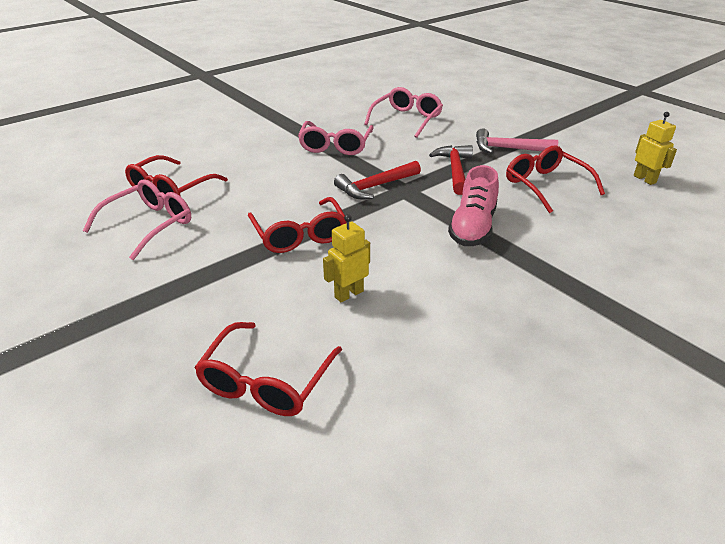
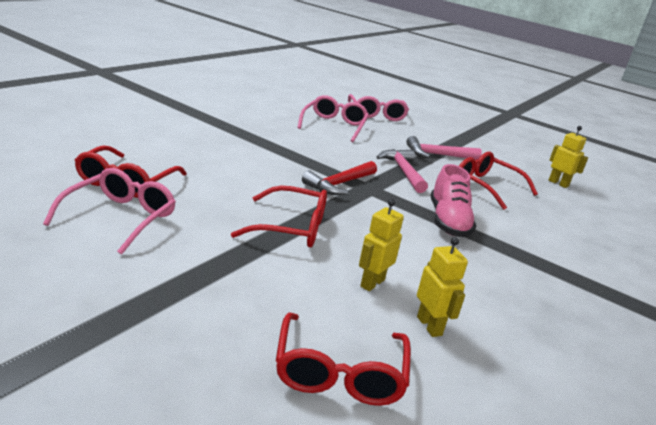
camera: 20 degrees left, 10 degrees down
(300, 235) = (292, 228): red glasses -> red glasses turned 45 degrees counterclockwise
(335, 146) = (280, 146): pink glasses -> pink glasses (376, 114)
(383, 341) = (429, 326): none -> yellow robot
(455, 170) = (403, 172): red hammer -> pink hammer

